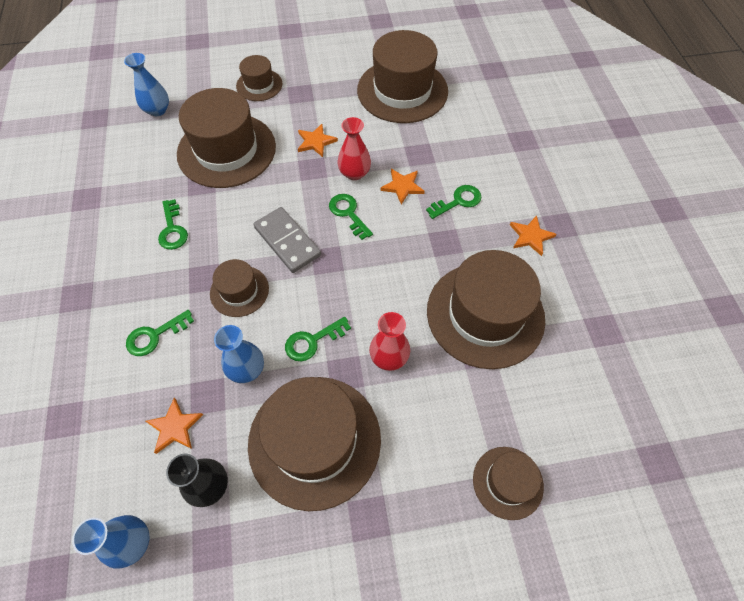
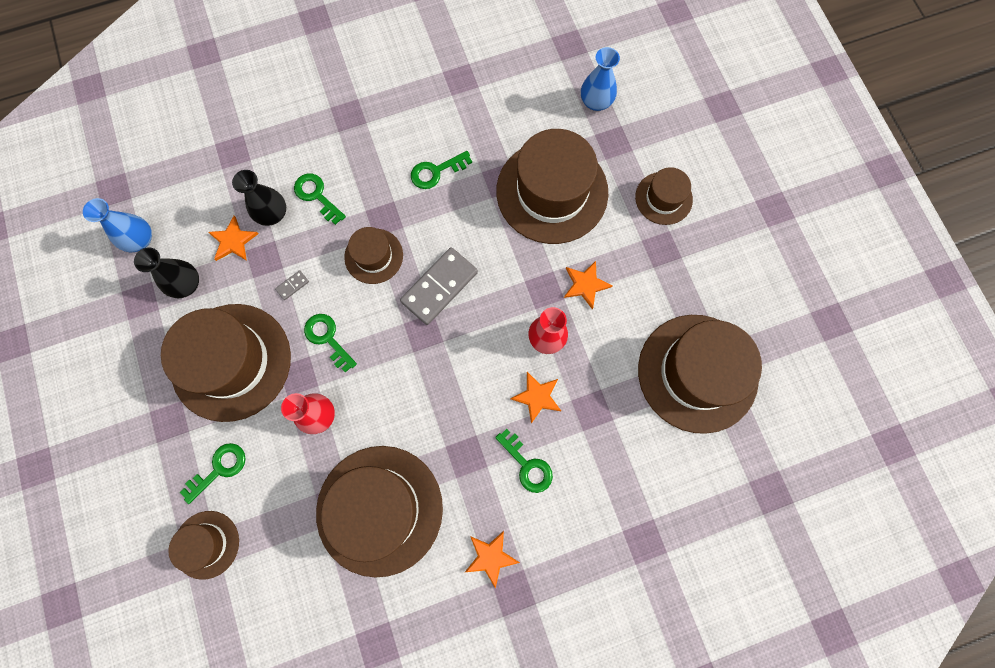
camera: 80 degrees right, 15 degrees up
(158, 382) = (272, 214): none -> black vase
(247, 369) = (292, 285): blue vase -> grey domino
(348, 213) = (487, 342): green key -> green key (219, 469)

